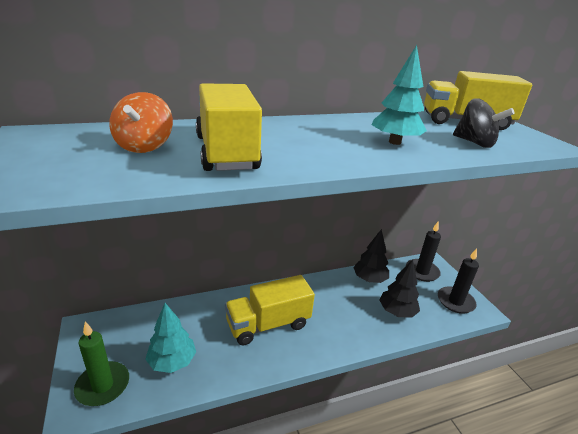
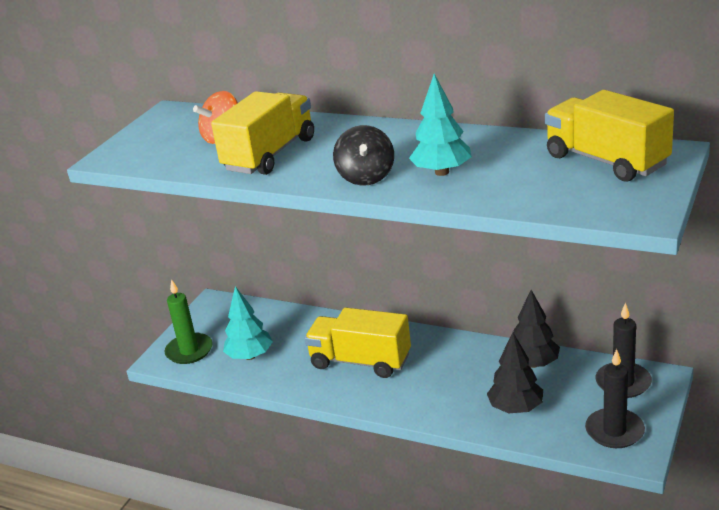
camera: 50 degrees right, 0 degrees up
(474, 143) = (536, 191): black spinning top -> black spinning top (366, 177)

